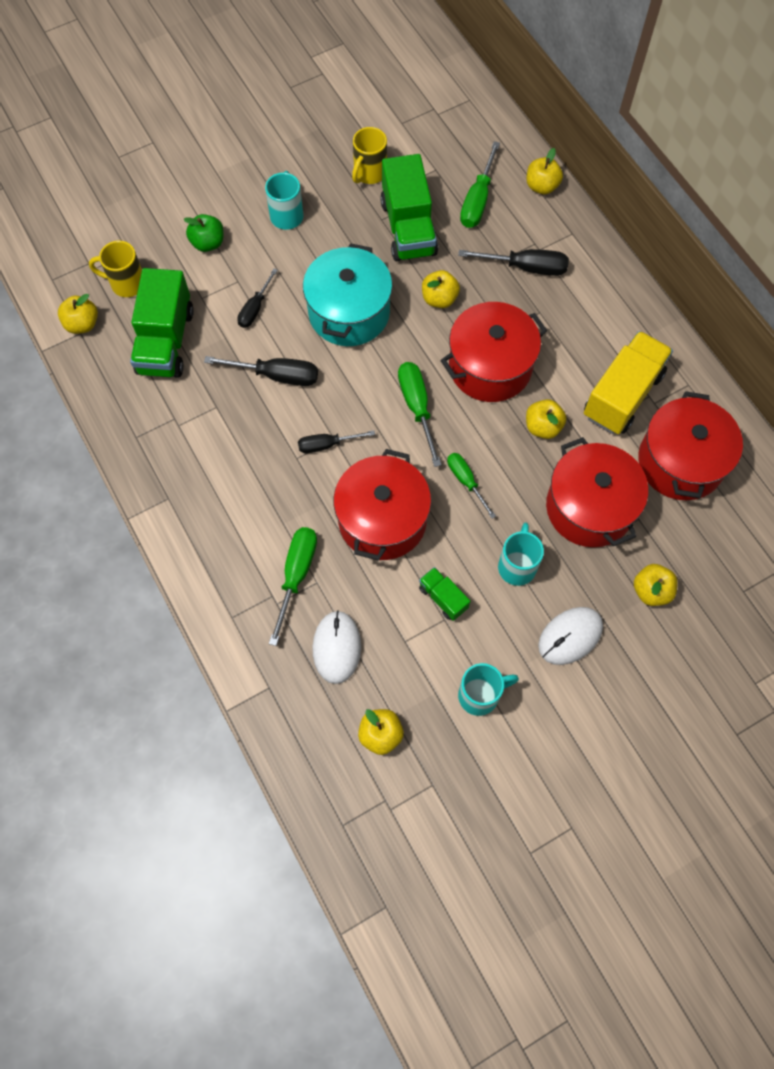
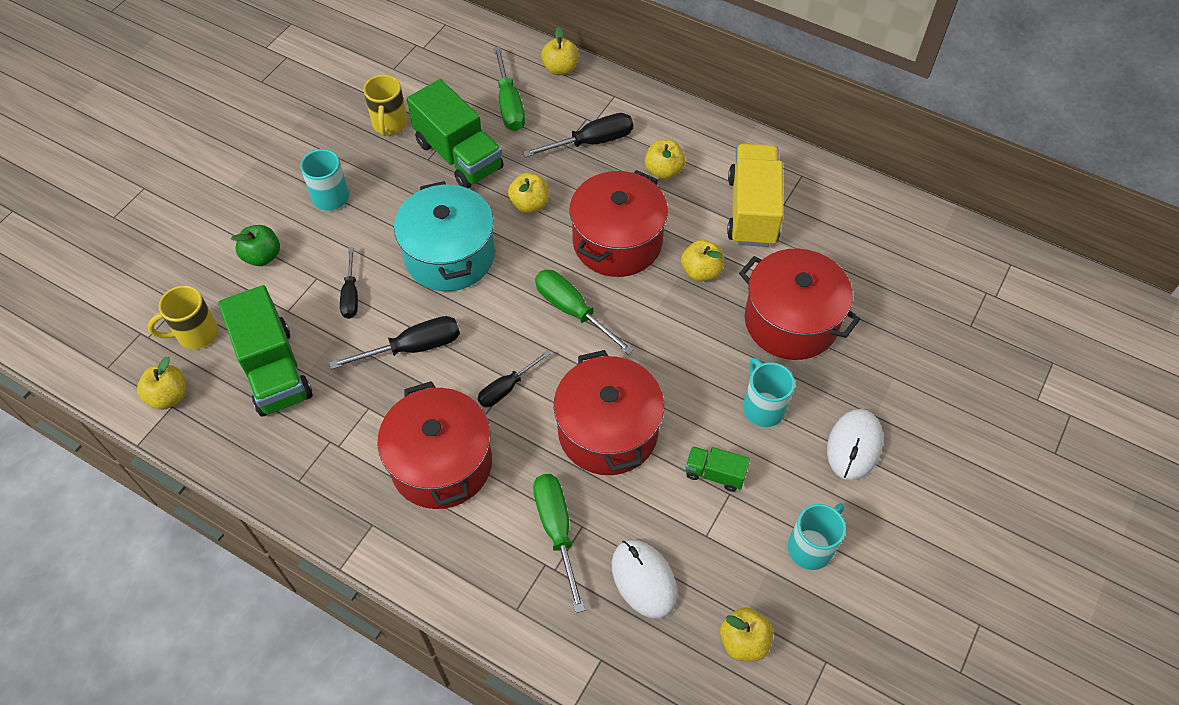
camera: 30 degrees left, 10 degrees down
(465, 481) = (663, 355): green screwdriver -> none
(651, 591) = (895, 366): yellow apple -> yellow apple (663, 171)
(680, 462) = (841, 243): red pot -> red pot (441, 463)

